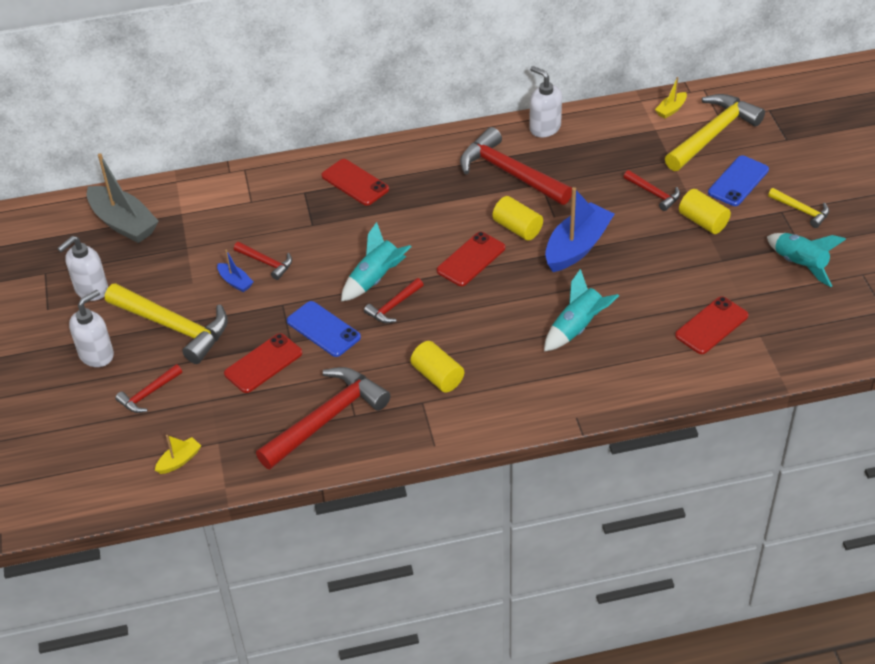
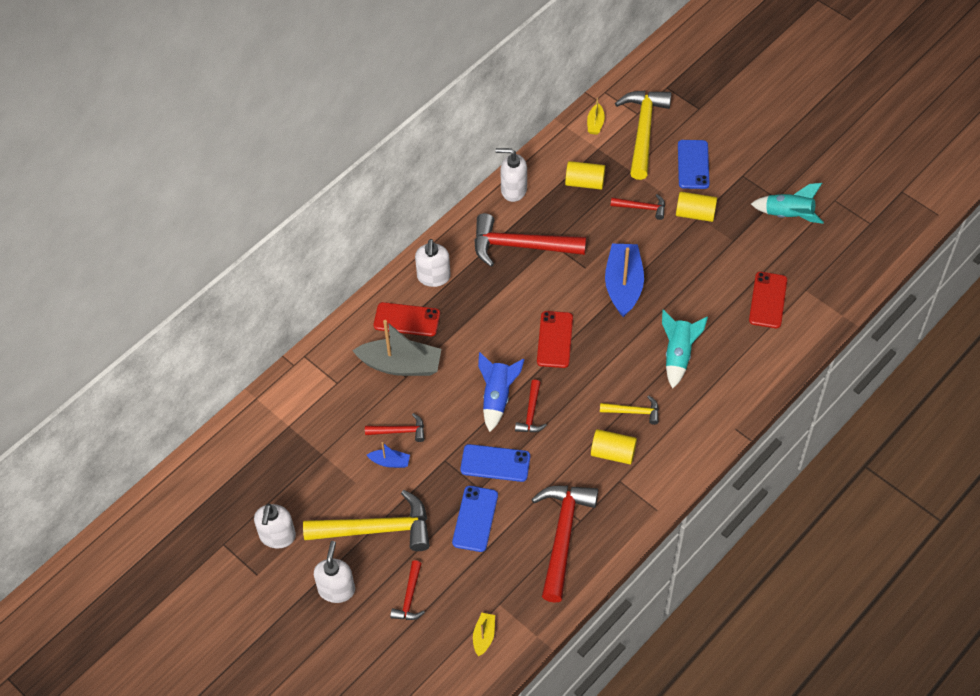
camera: 35 degrees left, 10 degrees up
(123, 223) = (248, 461): grey boat -> grey boat (401, 365)
(263, 363) = (475, 519): red phone -> blue phone
(375, 279) = (497, 397): turquoise rocket -> blue rocket
(409, 161) = (433, 277): none -> white soap dispenser
(517, 228) = (567, 293): yellow cylinder -> yellow cylinder (584, 182)
(802, 211) = (756, 167): yellow hammer -> yellow hammer (634, 412)

